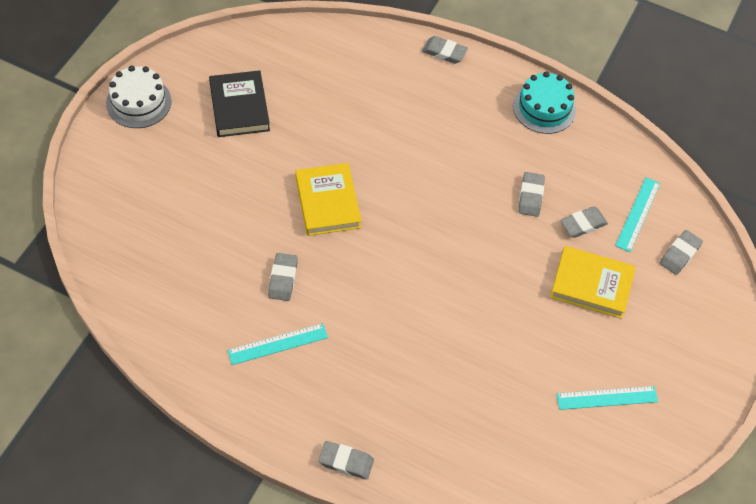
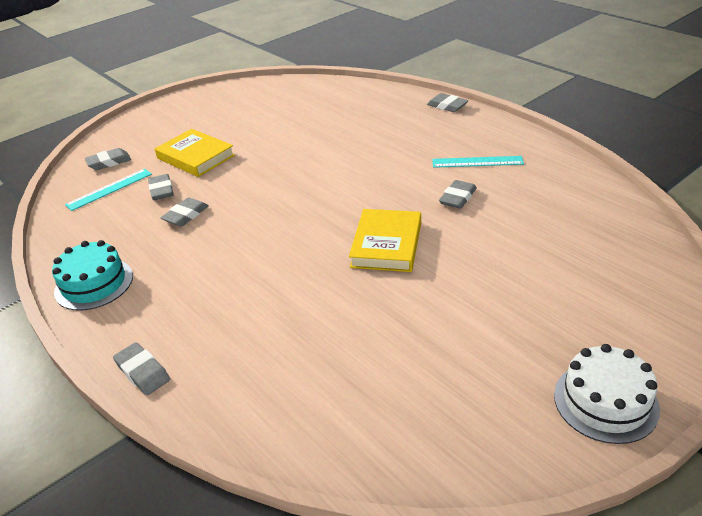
camera: 150 degrees left, 20 degrees down
(239, 107) = (455, 362): black book -> none
(583, 224) = (161, 190): grey eraser -> grey eraser turned 75 degrees clockwise
(607, 397) = (245, 109): turquoise ruler -> none

